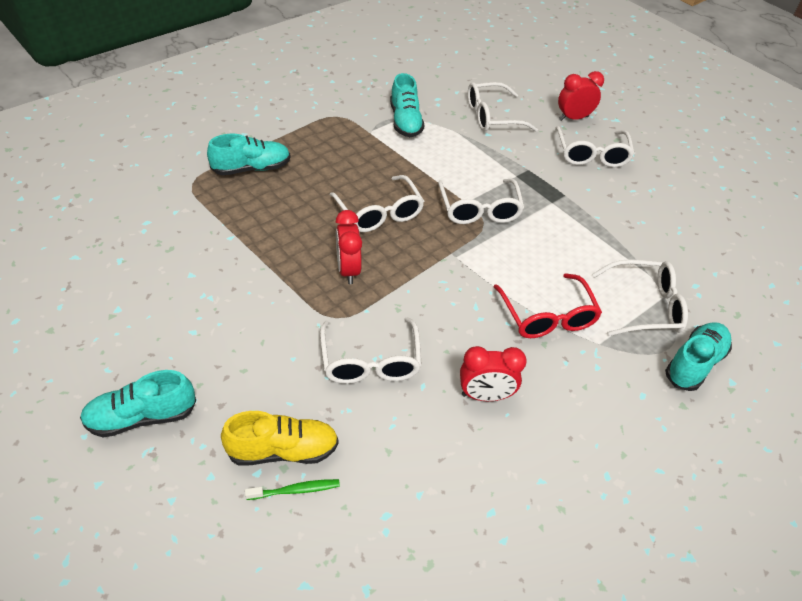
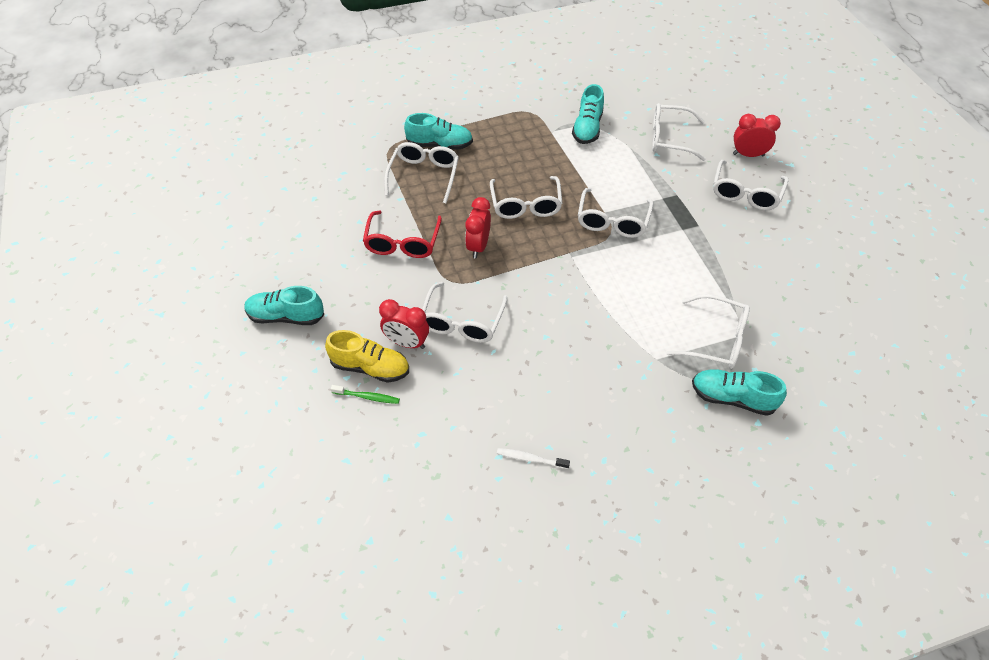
camera: 25 degrees right, 5 degrees up
(248, 205) = (424, 175): none -> white glasses
(485, 395) = (538, 372): red clock -> red clock (407, 343)
(528, 503) = (530, 459): none -> white toothbrush
(547, 316) = (623, 325): red glasses -> red glasses (402, 243)
(694, 363) = (732, 398): turquoise shoe -> turquoise shoe turned 135 degrees counterclockwise

